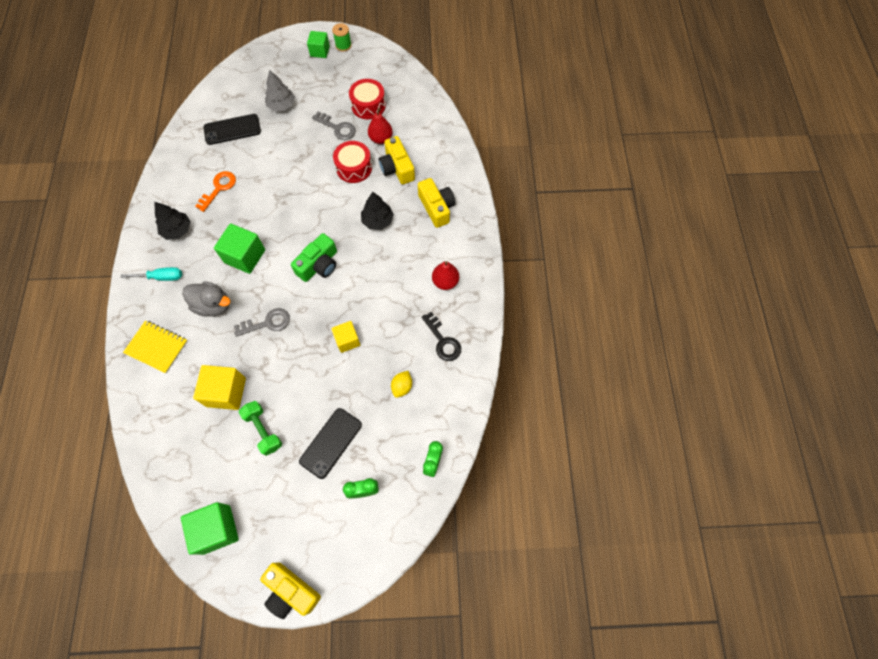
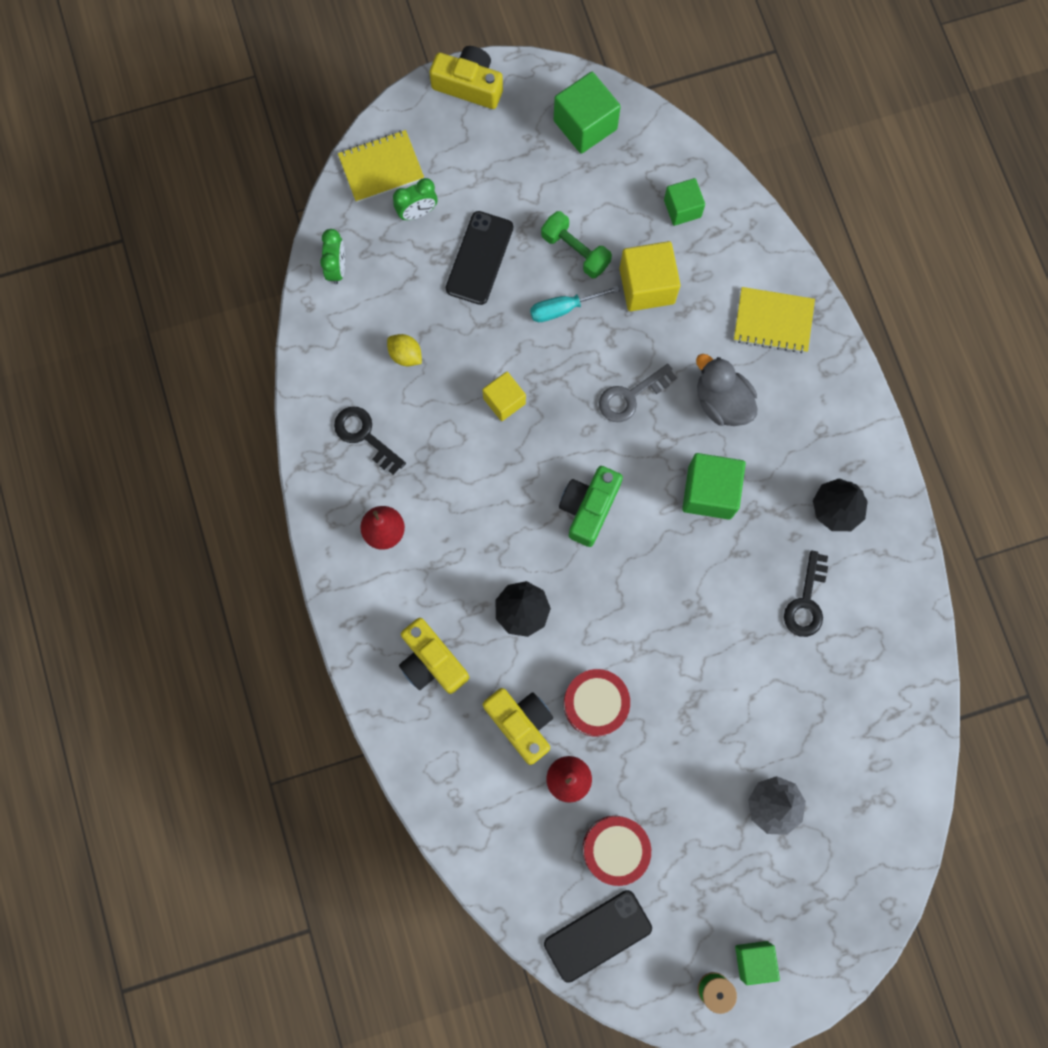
camera: 165 degrees right, 10 degrees up
(161, 277) = (821, 425): turquoise screwdriver -> turquoise screwdriver (563, 308)
(177, 442) = (682, 208): none -> green cube
(213, 305) = (722, 402): grey duck -> grey duck turned 45 degrees clockwise
(219, 188) = (806, 602): orange key -> black key
(232, 129) = (838, 727): black phone -> black phone (598, 935)
(337, 128) = (653, 781): grey key -> none
(380, 536) = (381, 167): none -> yellow notebook
(402, 387) = (405, 355): yellow lemon -> yellow lemon turned 60 degrees counterclockwise

